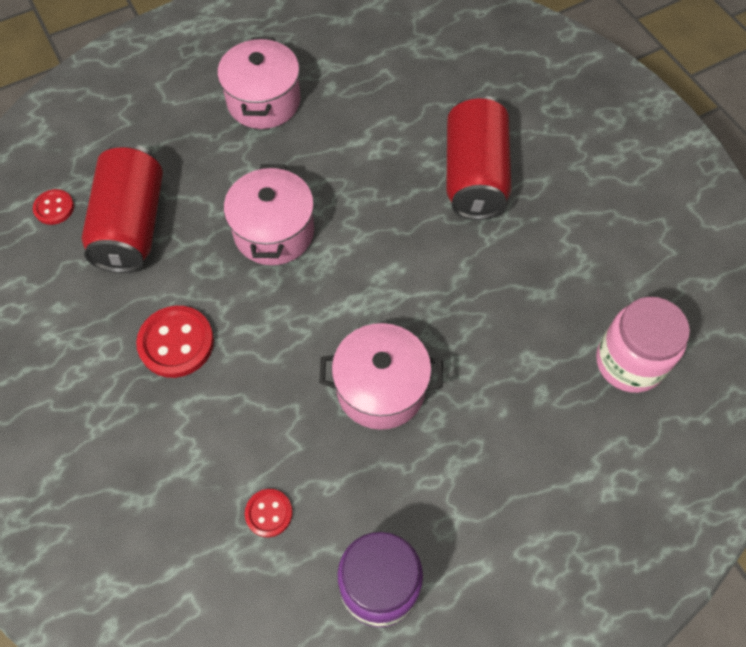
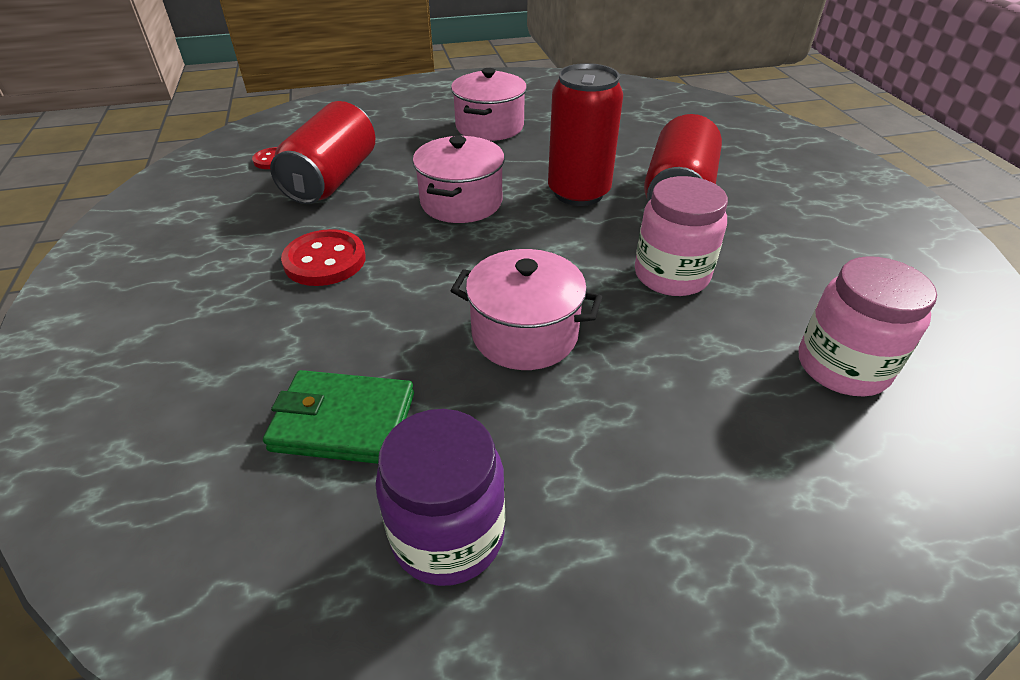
camera: 15 degrees right, 20 degrees down
(269, 513) = (344, 421): red button -> green wallet
(382, 193) = (578, 192): none -> red can
(486, 289) = (671, 275): none -> pink jar

